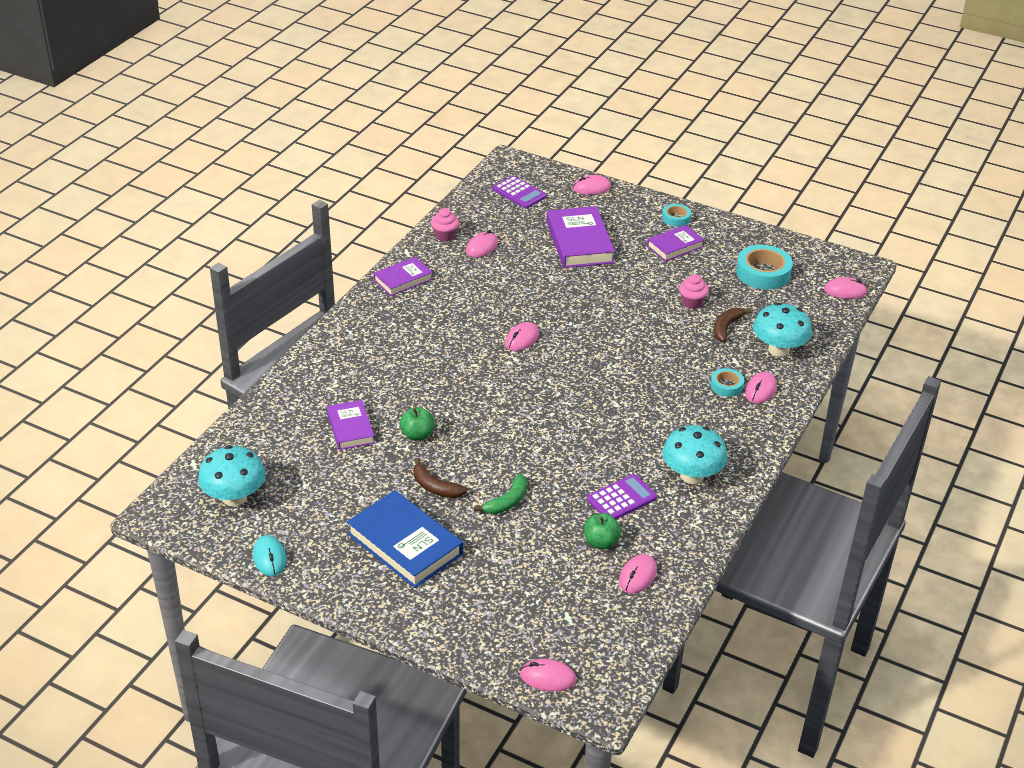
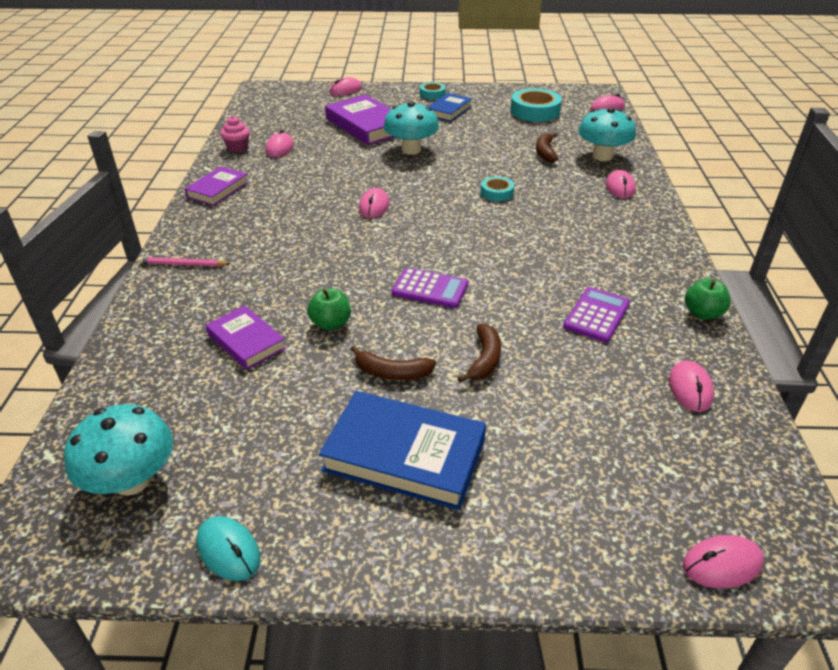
camera: 25 degrees left, 0 degrees up
(339, 347) = (183, 264): none -> pink pencil
(507, 501) = (484, 359): green banana -> brown banana
(519, 193) = (285, 105): purple calculator -> purple calculator (430, 289)
(601, 542) = (619, 366): green apple -> green apple (702, 313)
(675, 246) = (449, 111): purple book -> blue book
(692, 302) = (500, 142): pink cupcake -> none
(692, 475) = (638, 272): turquoise mushroom -> turquoise mushroom (411, 150)
(726, 386) = (589, 192): turquoise tape -> turquoise tape (497, 192)

